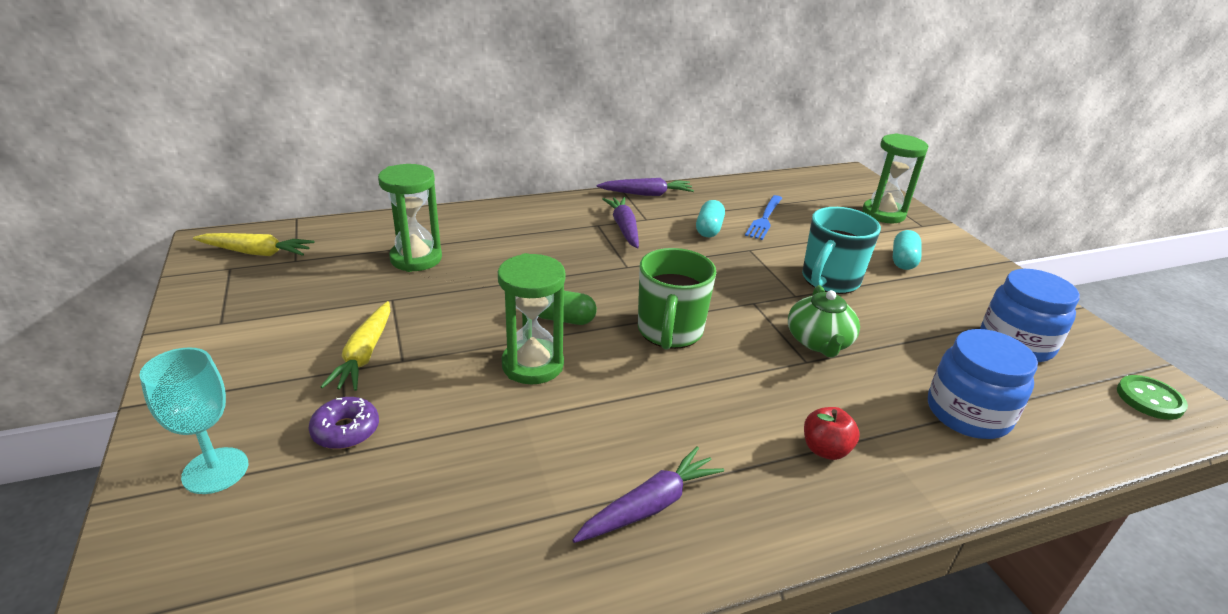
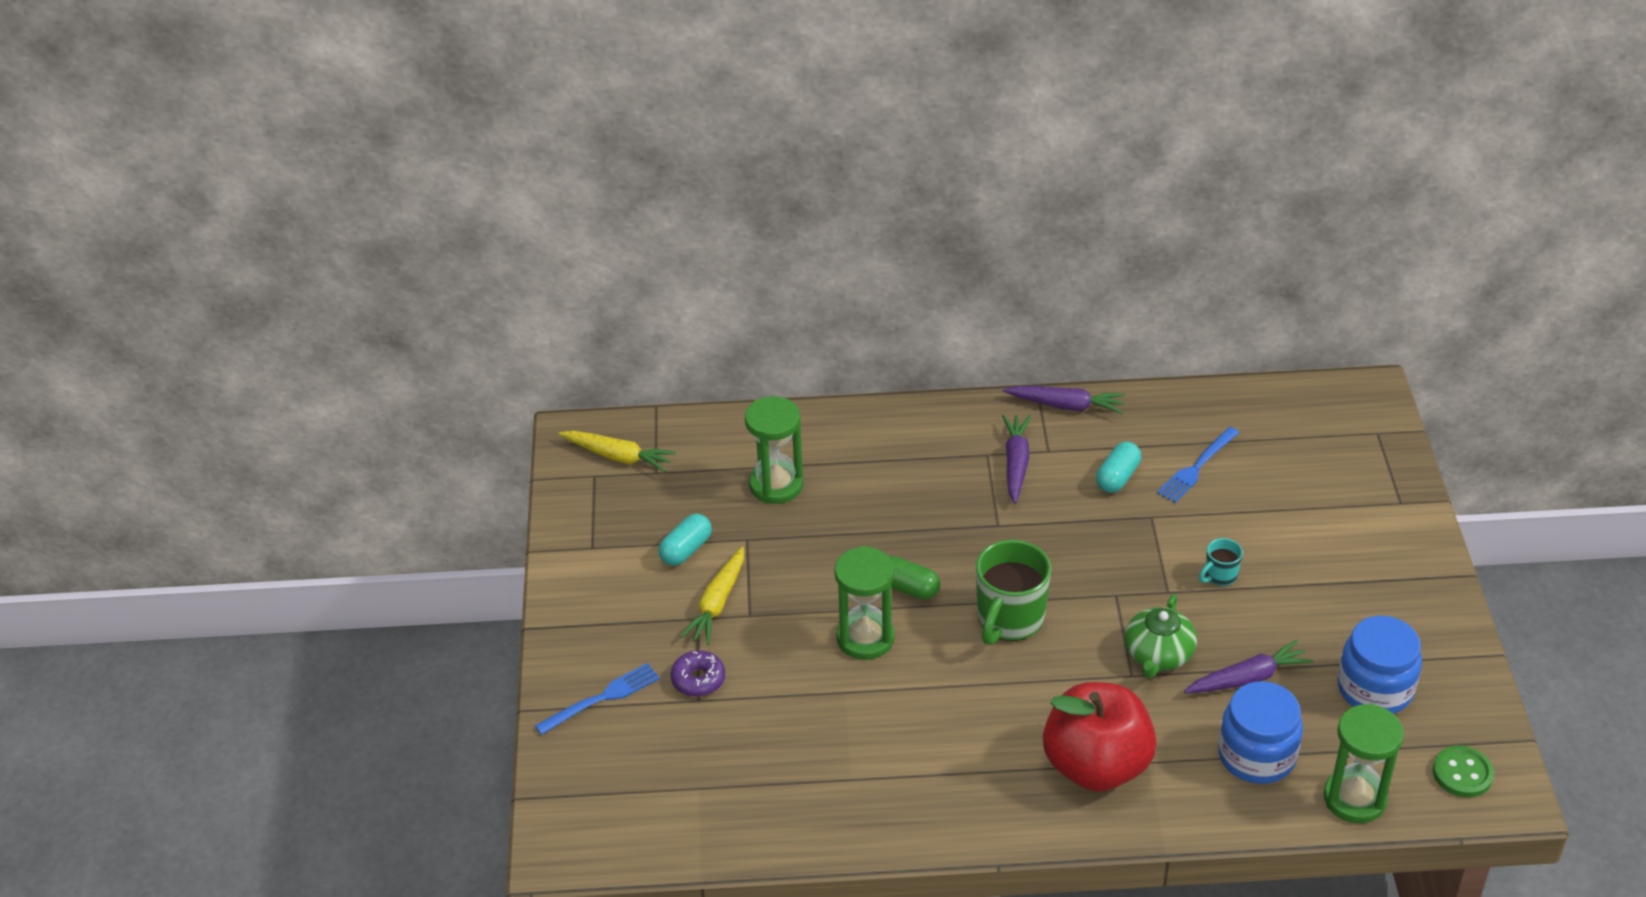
camera: 20 degrees right, 10 degrees up
(215, 470) = (602, 698): turquoise goblet -> blue fork
(650, 505) = (925, 786): purple carrot -> purple carrot (1248, 678)
(825, 449) = (1096, 766): red apple -> red apple, size x2.36
(829, 280) = (1219, 576): turquoise mug -> turquoise mug, size x0.49
(883, 214) = (1361, 476): green hourglass -> green hourglass (1354, 798)
(903, 260) = (1331, 558): turquoise capsule -> turquoise capsule (686, 550)

